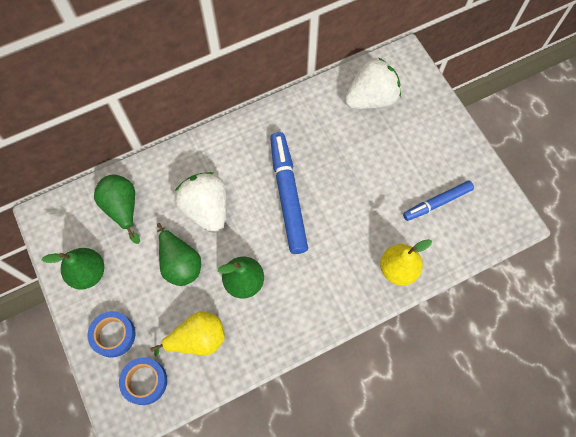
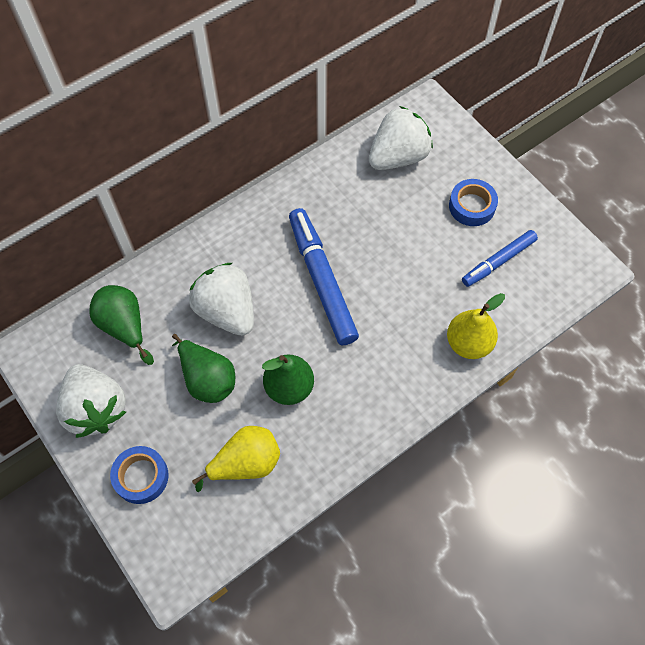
camera: 10 degrees left, 5 degrees down
(88, 273) = (96, 409): green pear -> white strawberry
(144, 381) = (190, 525): blue tape -> blue tape (472, 206)

